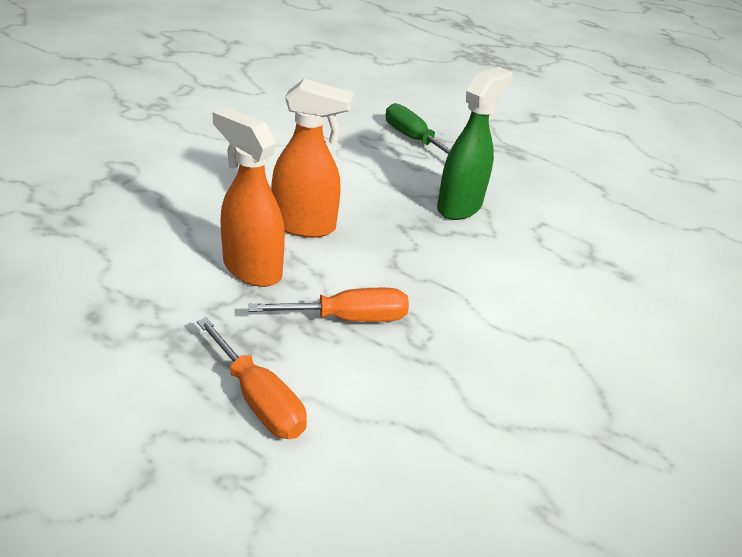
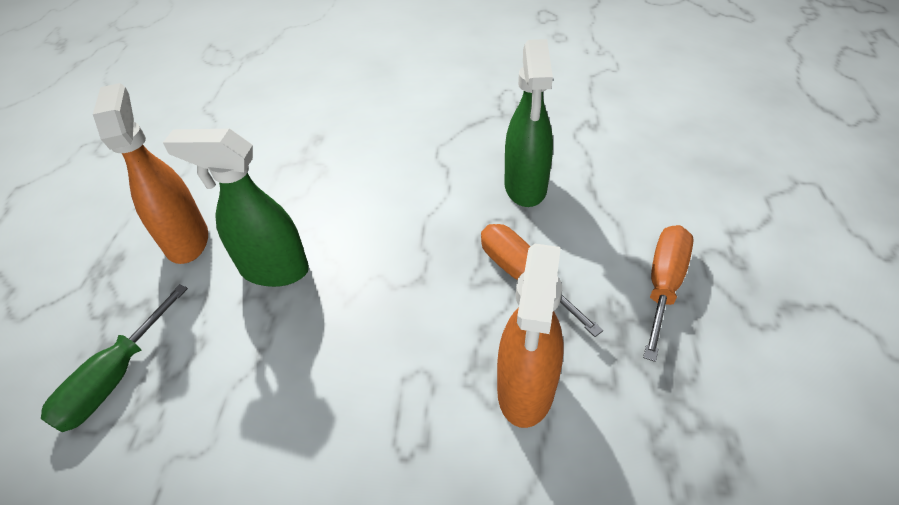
camera: 110 degrees left, 10 degrees up
(305, 226) = (411, 387): orange spray bottle -> orange spray bottle (187, 240)
(461, 379) = (525, 187): none -> green spray bottle

